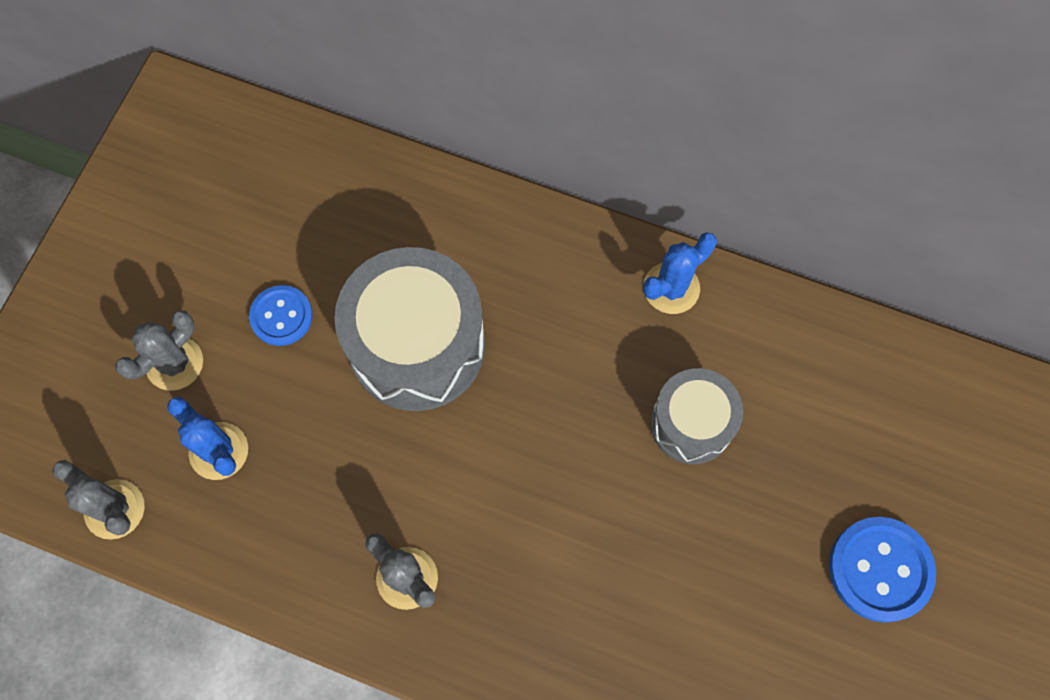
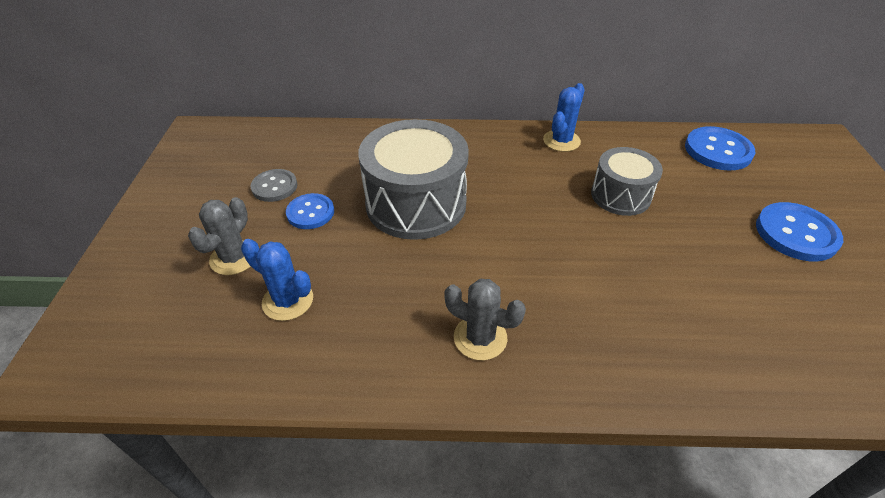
camera: 20 degrees left, 25 degrees down
(114, 509) = (204, 367): grey cactus -> none
(250, 252) = (274, 187): none -> grey button
(889, 385) = (718, 150): none -> blue button

